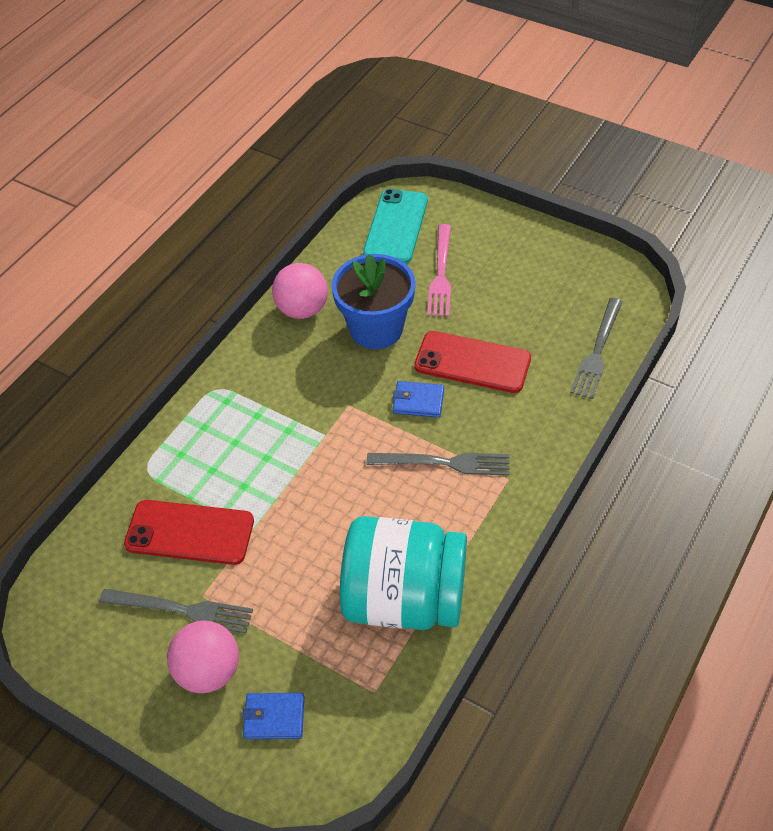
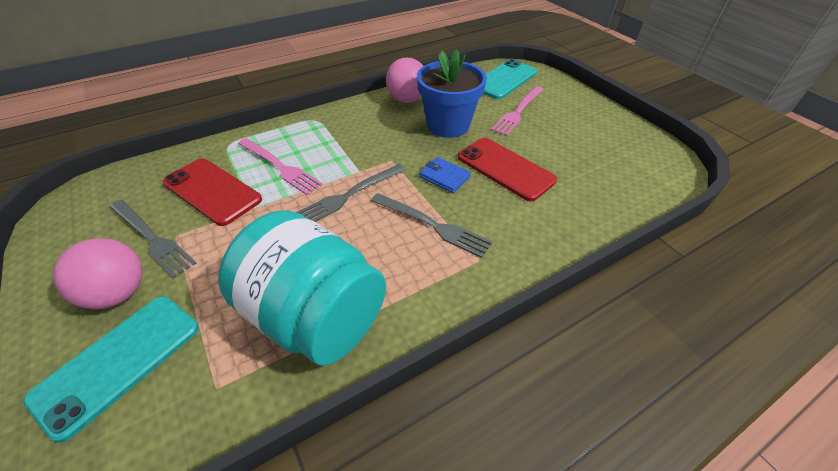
camera: 25 degrees right, 5 degrees down
(235, 469) = (280, 167): none -> pink fork
(274, 717) = (119, 362): blue wallet -> turquoise phone
(597, 351) = (618, 199): grey fork -> grey fork (348, 195)

